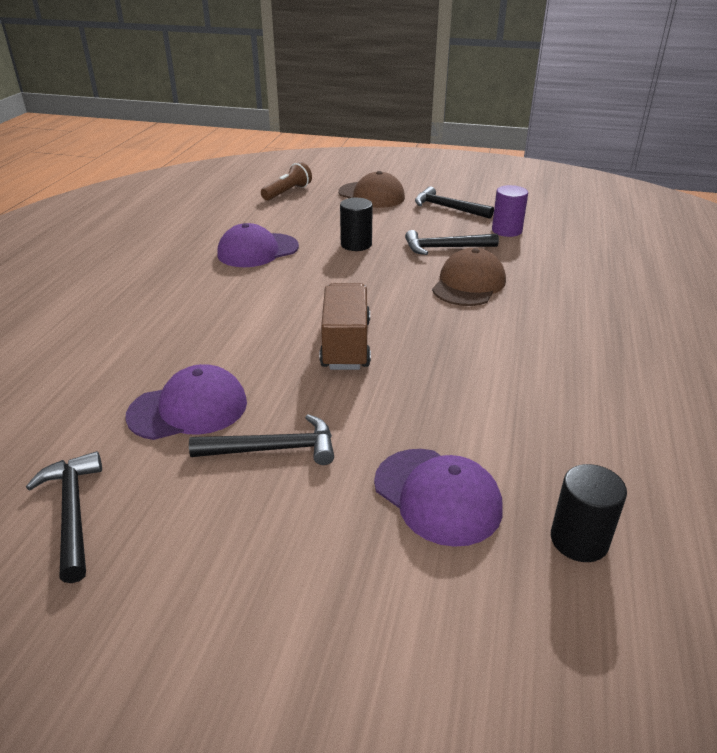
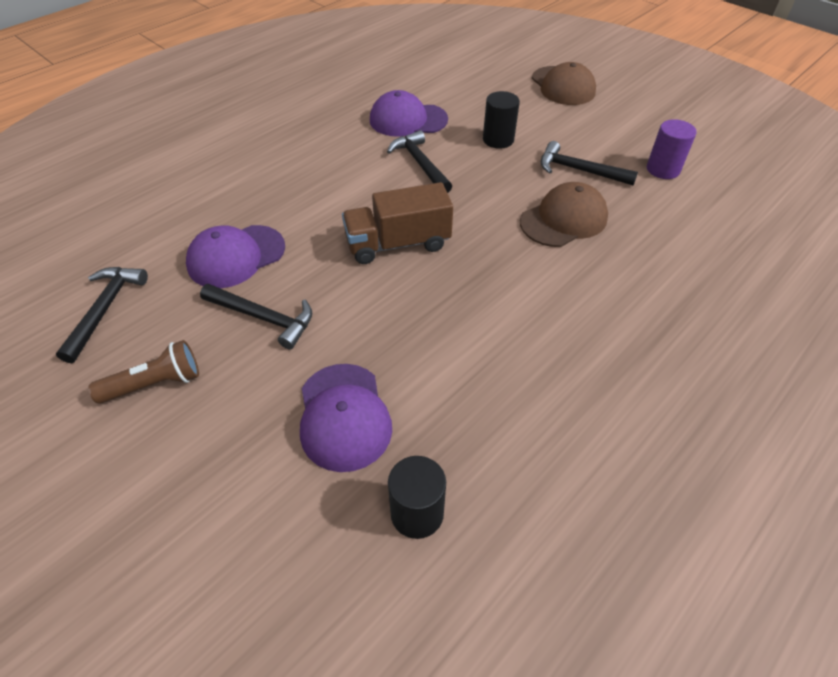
camera: 30 degrees right, 15 degrees up
(188, 409) = (236, 256): purple cap -> purple cap turned 135 degrees clockwise
(287, 192) = (487, 61): brown flashlight -> brown flashlight (155, 384)
(346, 345) = (398, 243): brown truck -> brown truck turned 135 degrees counterclockwise
(448, 208) = (626, 123): black hammer -> black hammer (420, 164)

